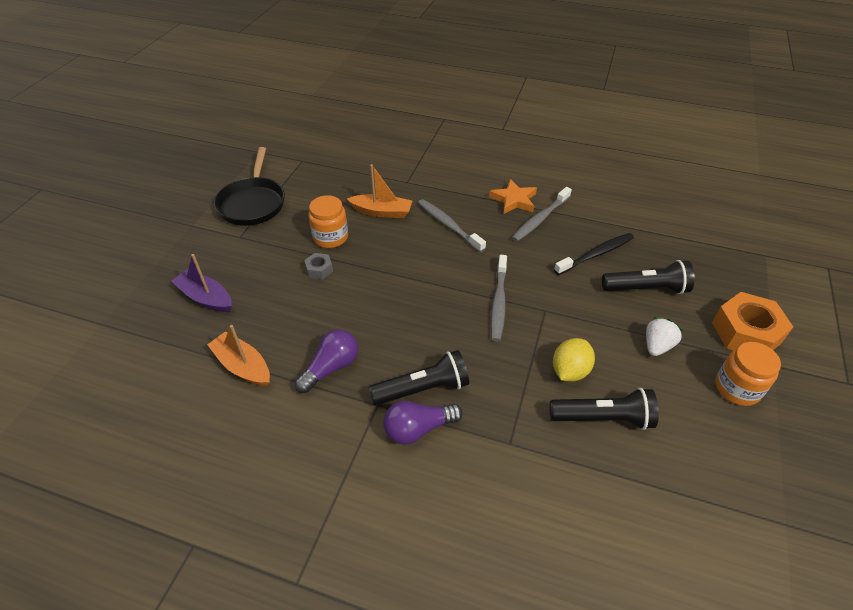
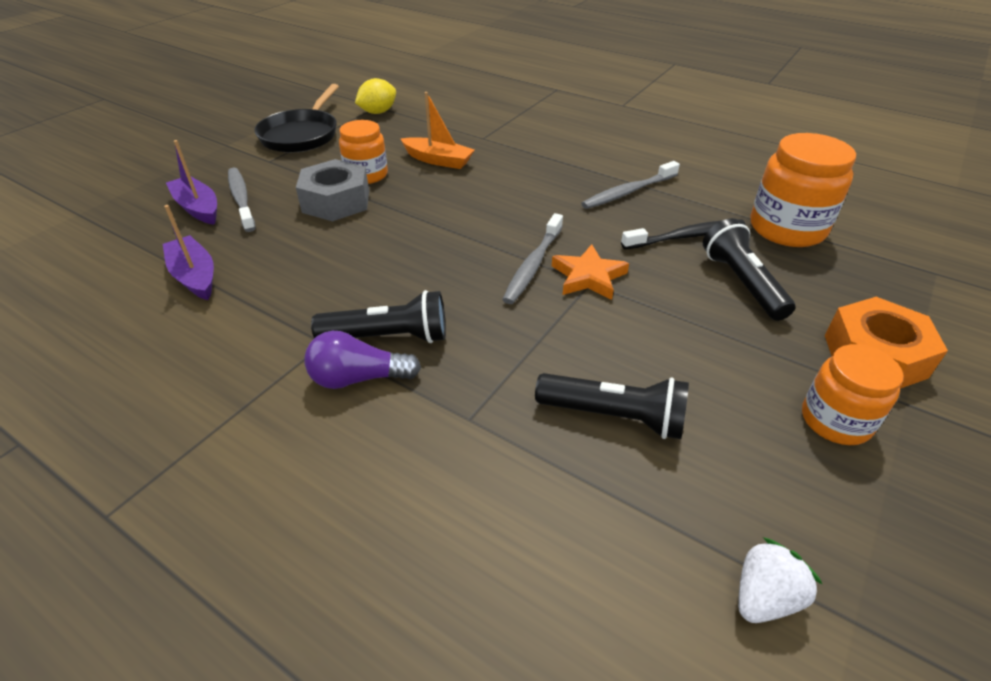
camera: 15 degrees right, 5 degrees down
(243, 366) = (194, 276): orange boat -> purple boat
(319, 269) = (336, 201): grey nut -> grey nut, size x2.12
(331, 368) = (291, 295): purple light bulb -> none
(449, 225) = (510, 182): grey toothbrush -> grey toothbrush (241, 199)
(514, 200) = (603, 170): orange star -> orange star (588, 277)
(570, 371) = (592, 354): yellow lemon -> yellow lemon (378, 112)
(646, 289) = (742, 283): black flashlight -> black flashlight turned 120 degrees counterclockwise
(657, 346) = (730, 348): white strawberry -> white strawberry (764, 597)
(661, 234) = (787, 228): none -> orange jar

